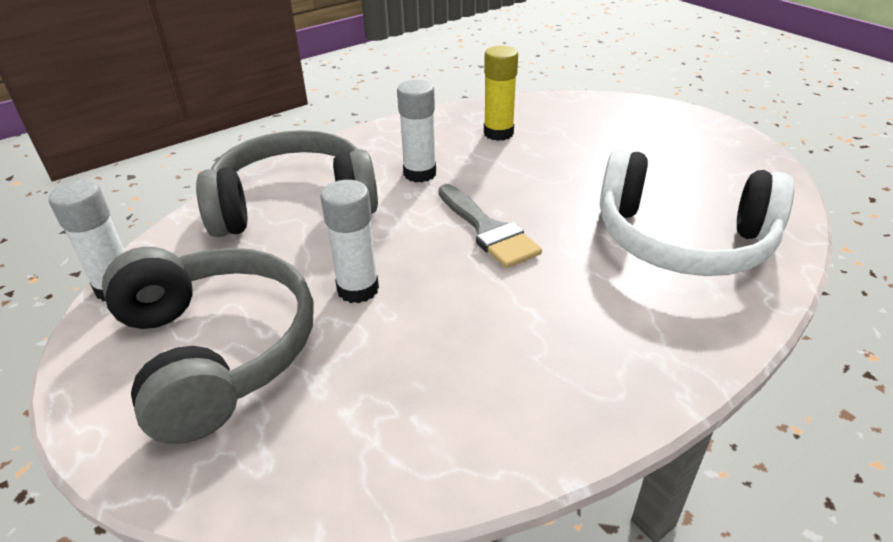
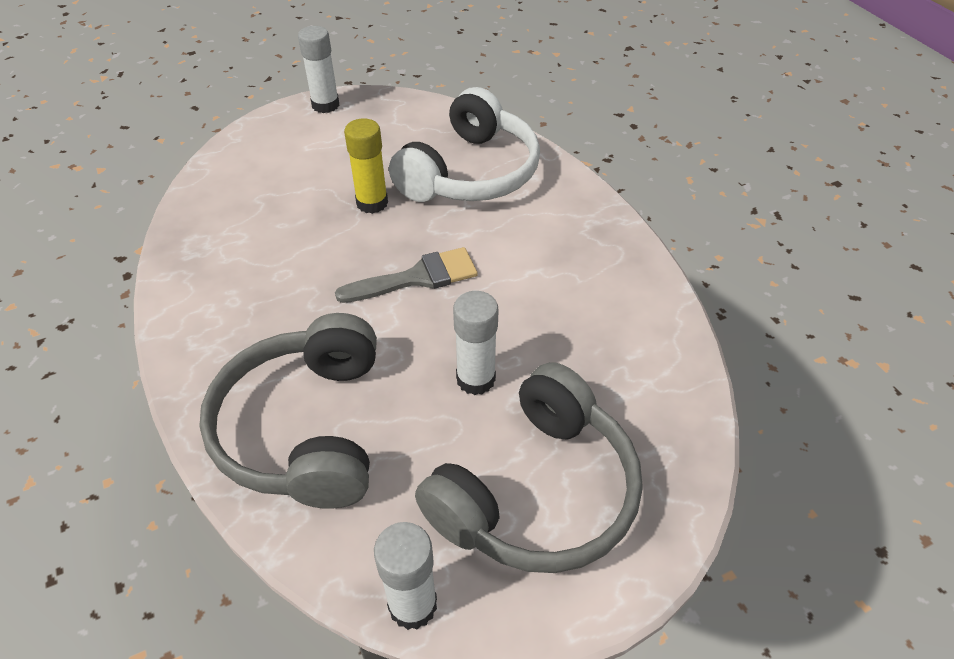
camera: 80 degrees left, 10 degrees up
(216, 351) = (537, 492): grey headphones -> grey headphones turned 150 degrees clockwise
(420, 173) = (295, 312): white glue stick -> white glue stick (325, 105)
(498, 133) = (245, 238): yellow glue stick -> yellow glue stick (372, 203)

